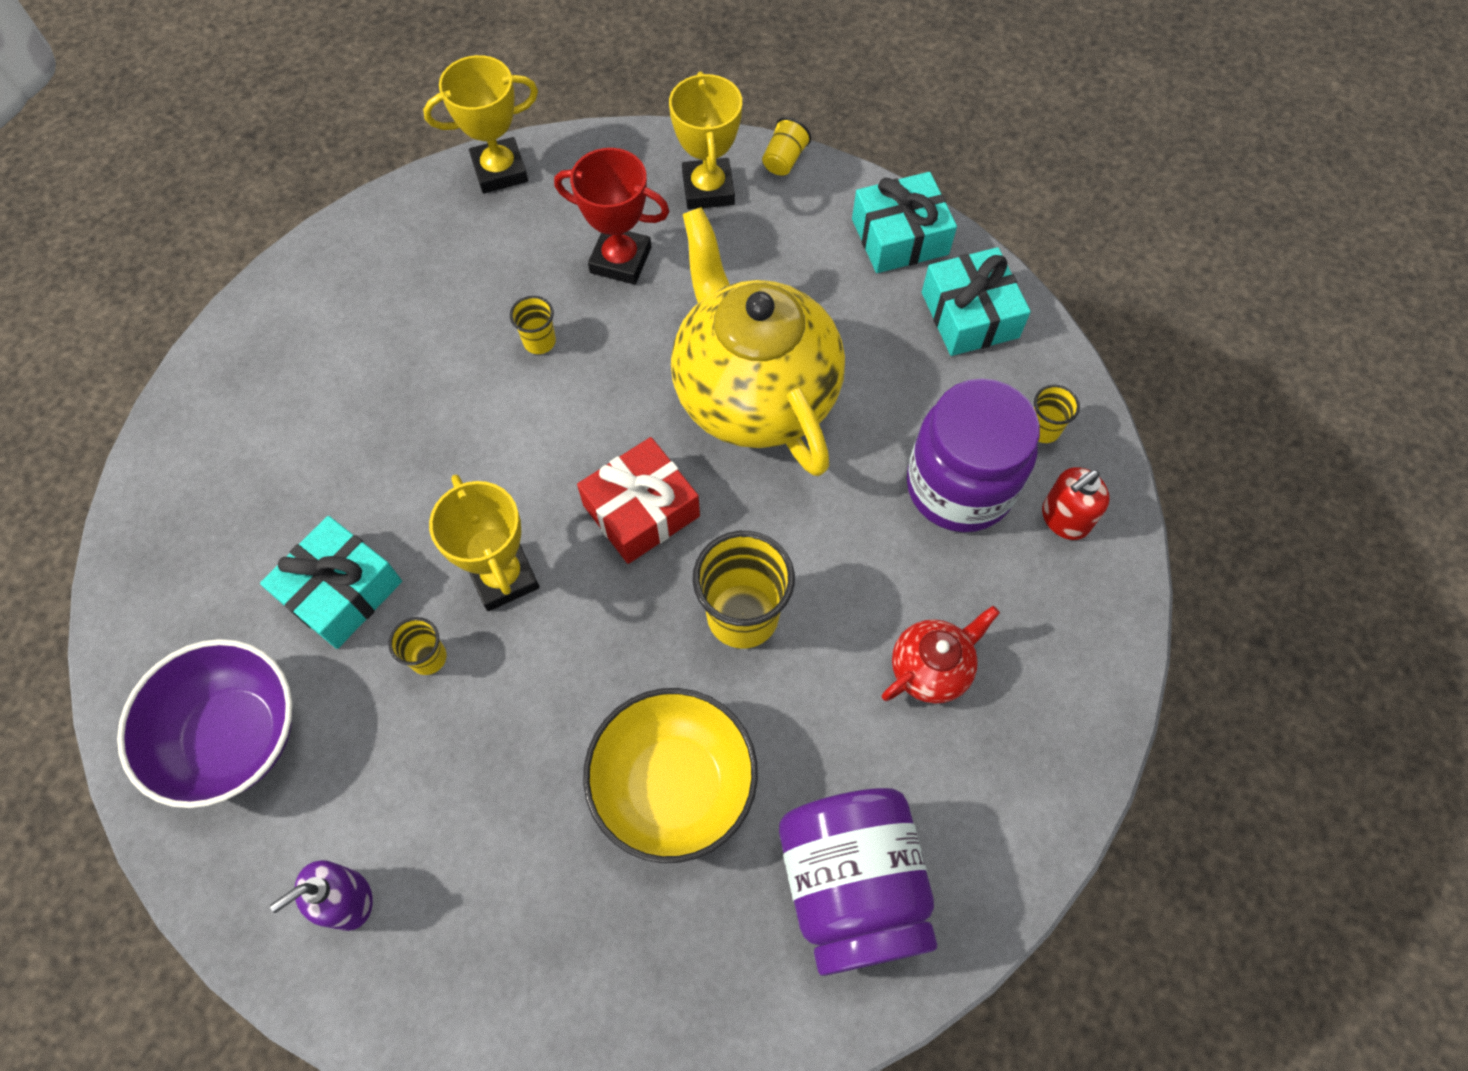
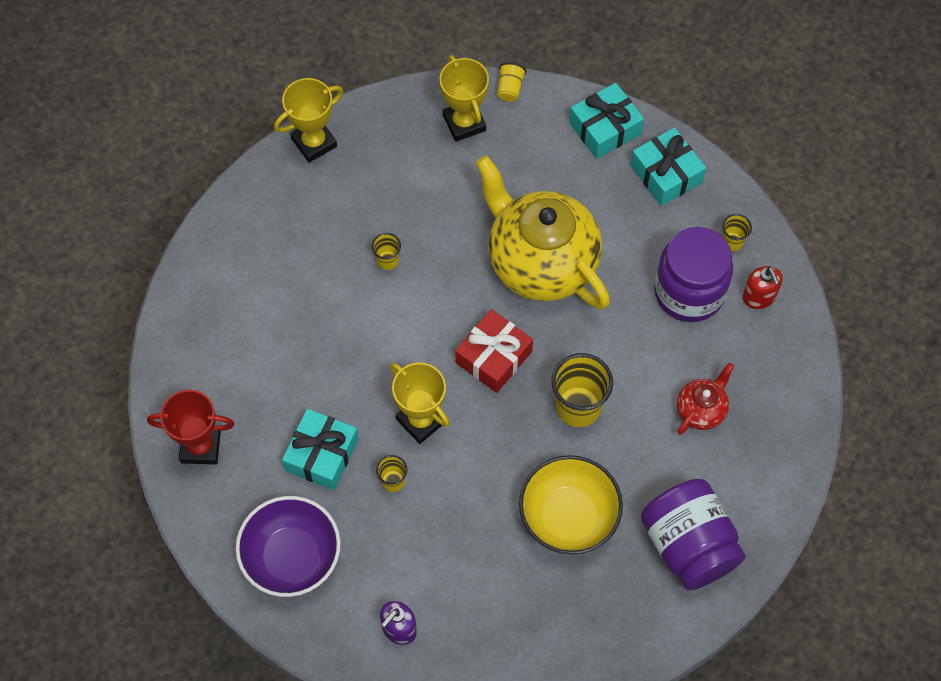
camera: 15 degrees left, 0 degrees up
(620, 260) = (422, 189): red trophy -> red trophy (201, 447)
(1064, 518) = (759, 297): red soap dispenser -> red soap dispenser turned 60 degrees counterclockwise

